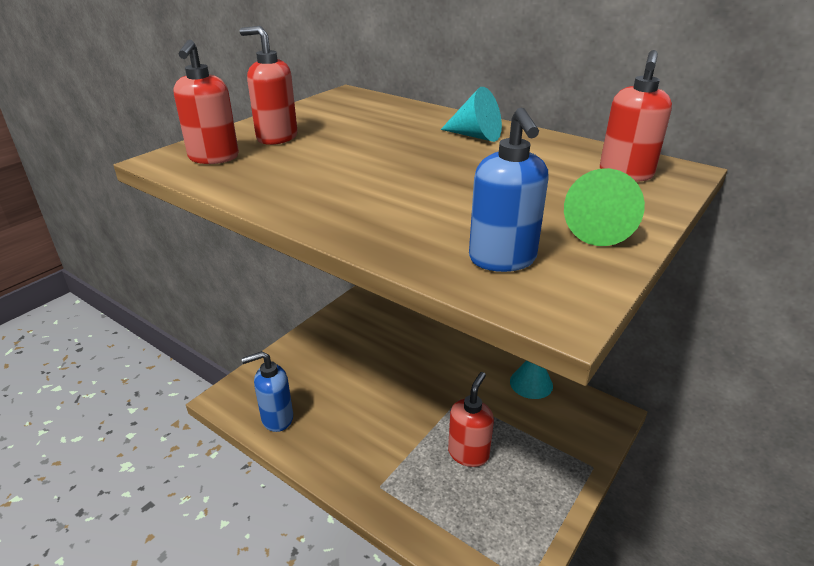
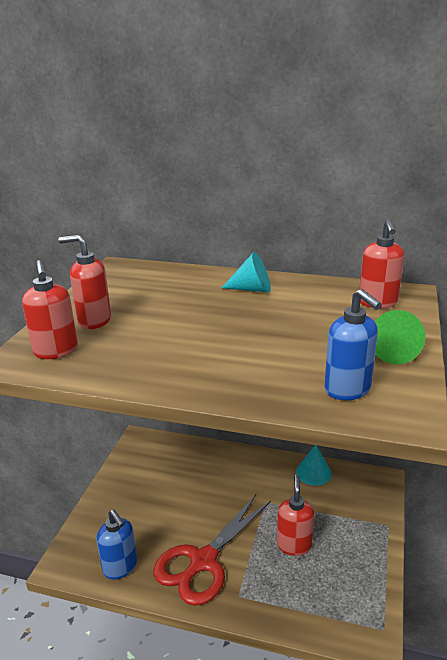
camera: 20 degrees left, 5 degrees down
(277, 418) = (120, 567): blue soap dispenser -> blue soap dispenser turned 90 degrees counterclockwise
(361, 439) = (203, 561): none -> red scissors

